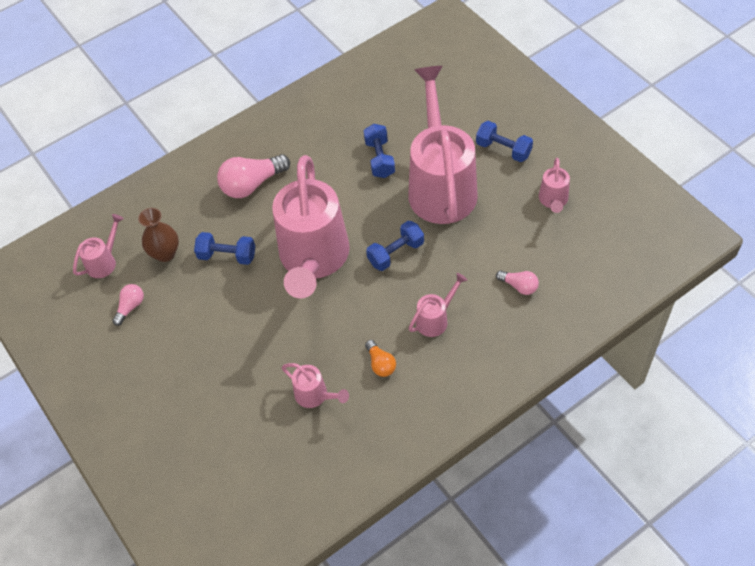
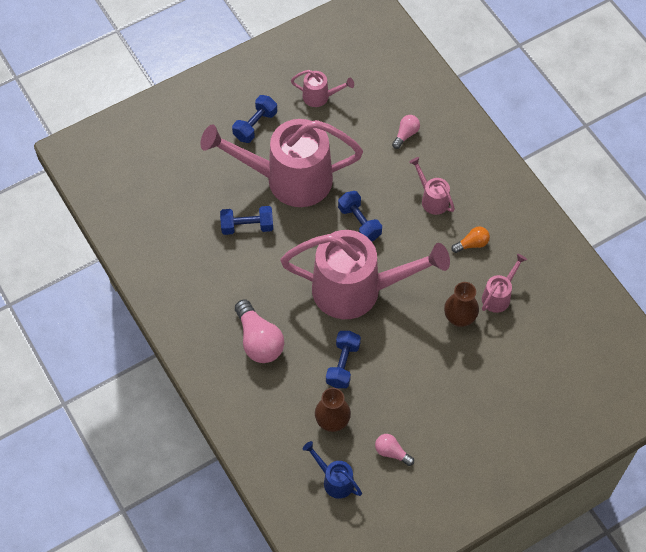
camera: 90 degrees left, 5 degrees up
(104, 262) = (334, 480): pink watering can -> blue watering can
(285, 357) = (459, 318): none -> brown vase

